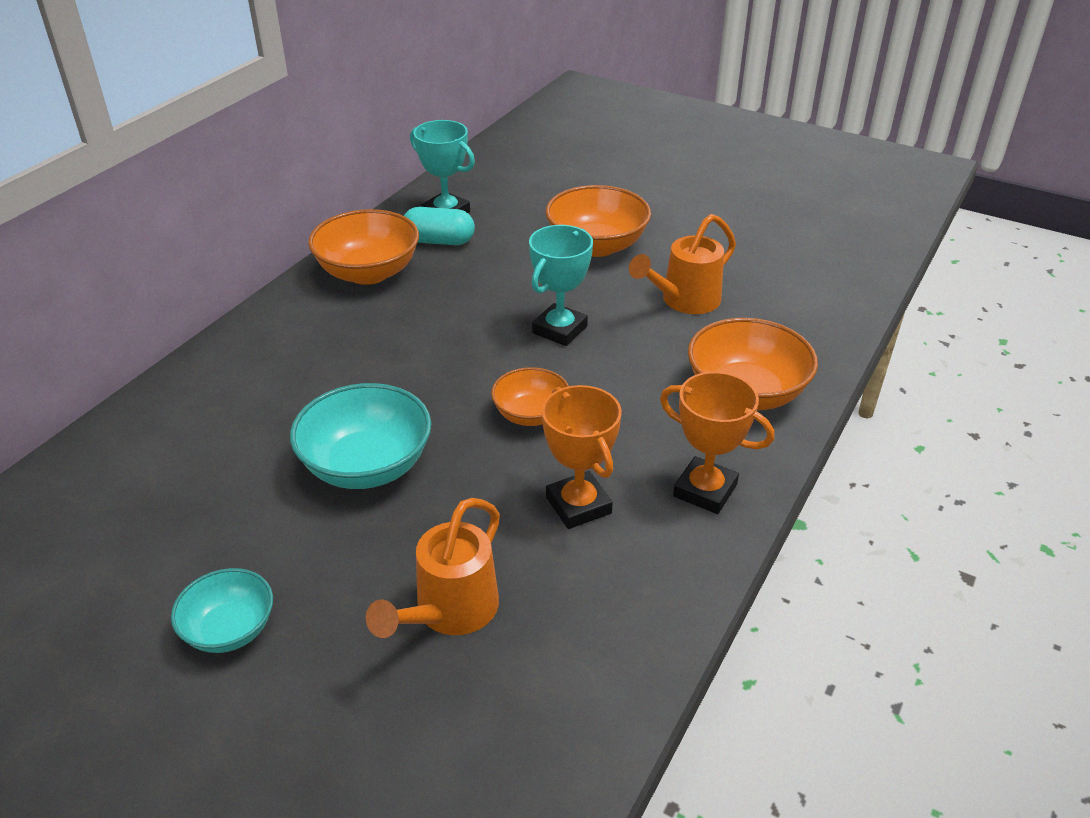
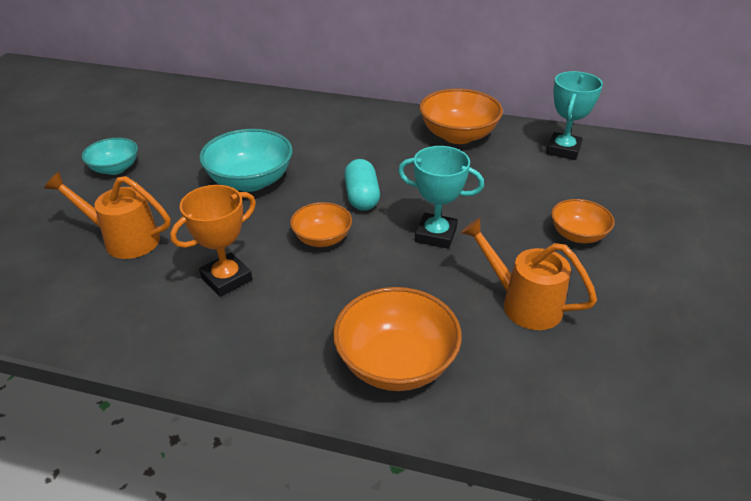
camera: 75 degrees right, 0 degrees up
(439, 241) = (520, 155): turquoise capsule -> turquoise capsule (362, 197)
(596, 245) = (577, 235): orange bowl -> orange bowl, size x0.61
(705, 490) = (254, 348): orange trophy -> none

